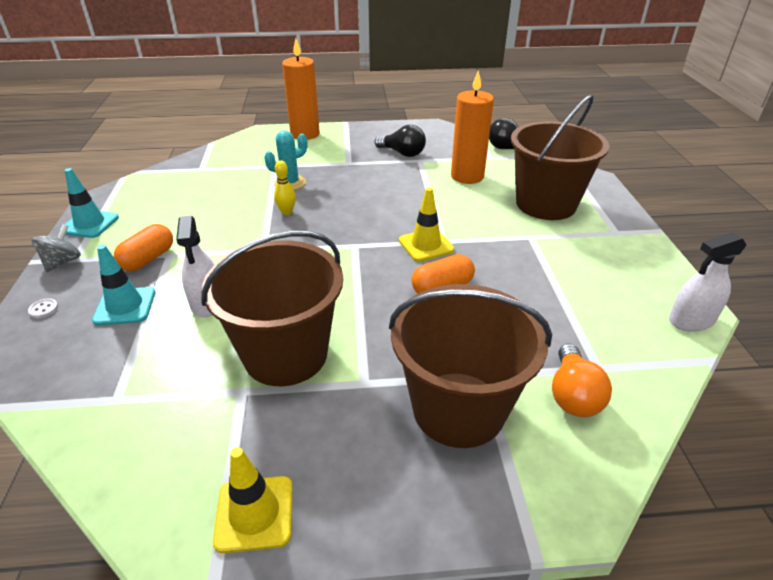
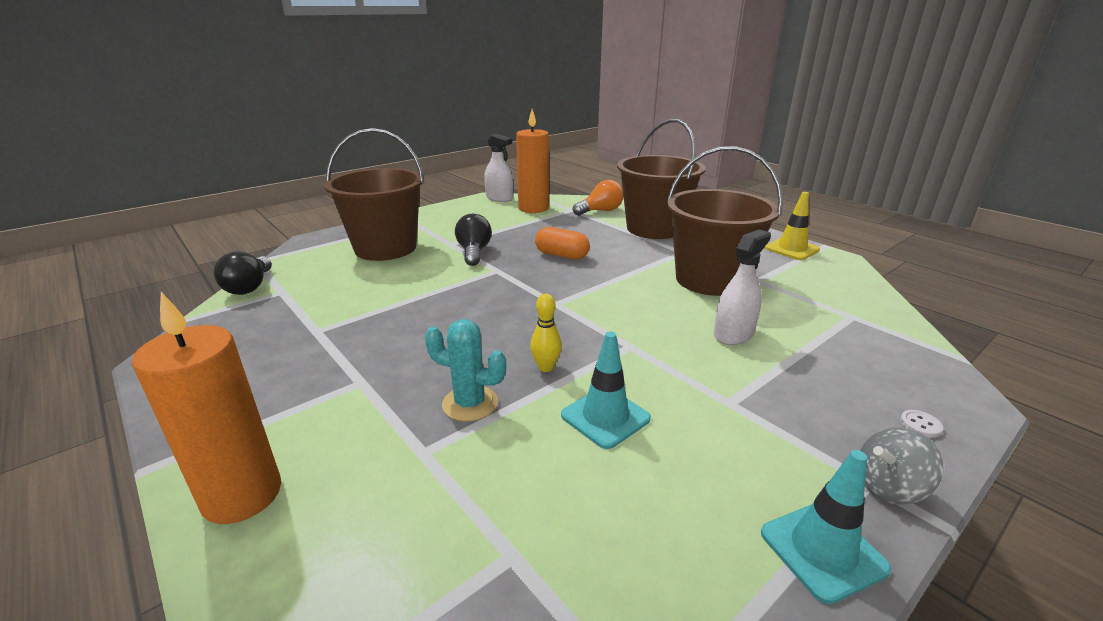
camera: 125 degrees left, 10 degrees down
(125, 306) = (816, 374): turquoise traffic cone -> turquoise traffic cone (605, 417)
(148, 259) = (760, 412): orange capsule -> none
(402, 153) = (298, 350): black light bulb -> black light bulb (474, 252)
(426, 245) = (513, 275): yellow traffic cone -> none
(467, 176) = (348, 291): orange candle -> orange candle (533, 208)

